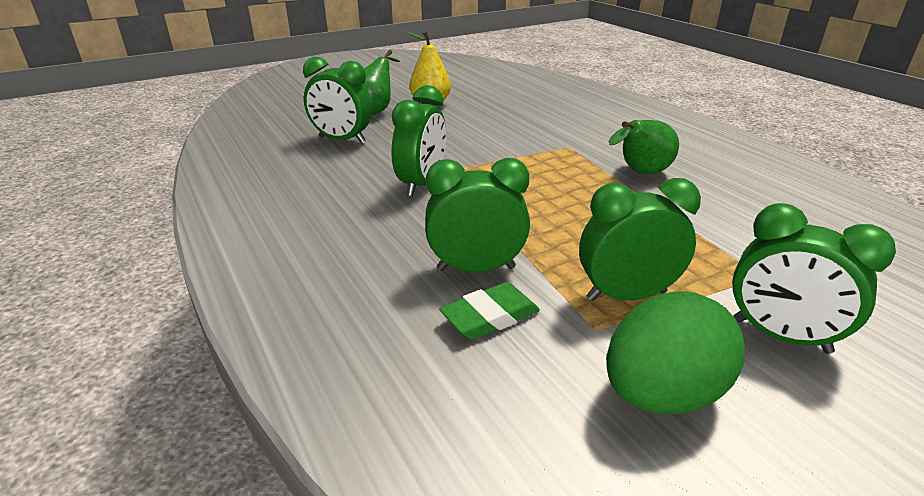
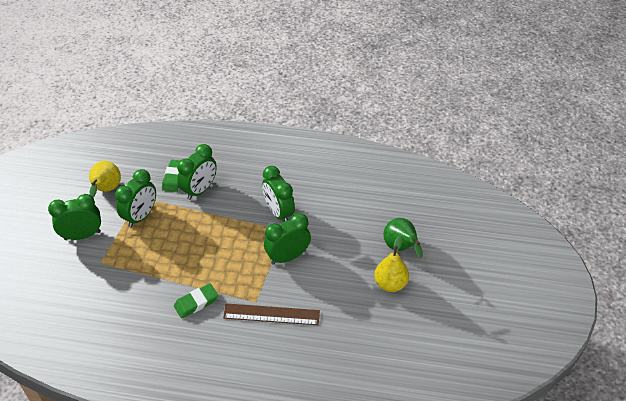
camera: 130 degrees right, 15 degrees up
(342, 140) = (364, 211): green clock -> green clock (288, 257)
(566, 134) = (271, 314): none -> brown ruler
(640, 173) = (196, 302): green pear -> green eraser
(661, 394) = (106, 190): green egg -> yellow pear

